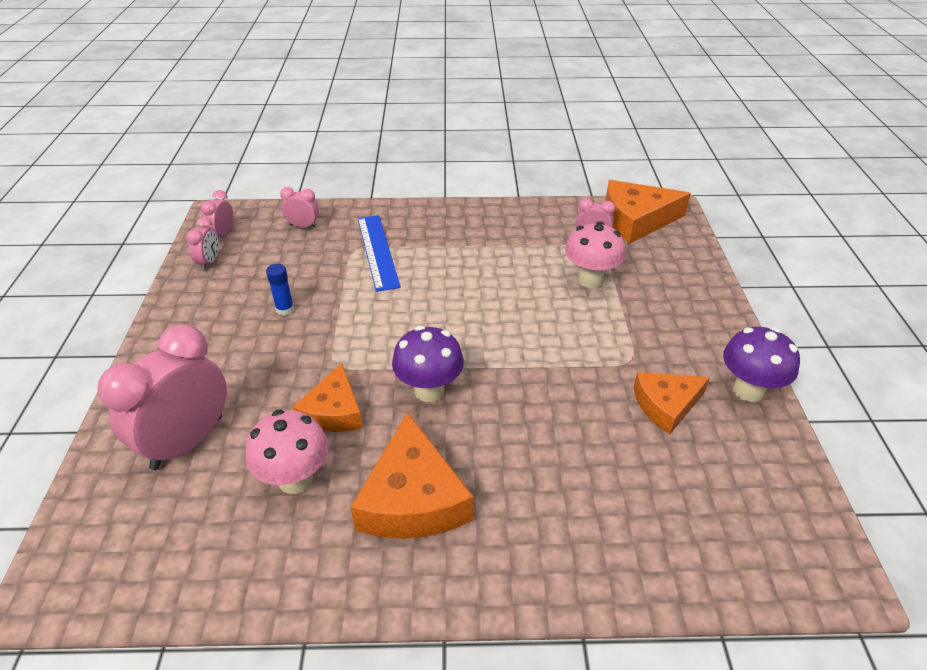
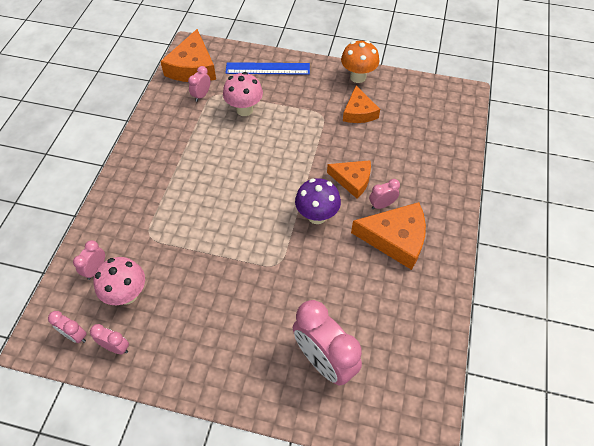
camera: 75 degrees left, 15 degrees up
(285, 309) = (205, 291): blue glue stick -> none
(295, 479) = (370, 297): pink mushroom -> pink mushroom (127, 294)
(334, 411) = (320, 270): orange cheese -> orange cheese (352, 180)
(377, 251) = (158, 221): blue ruler -> blue ruler (267, 69)
(477, 468) = (382, 205): none -> pink clock
(748, 390) = (358, 77): purple mushroom -> orange mushroom

